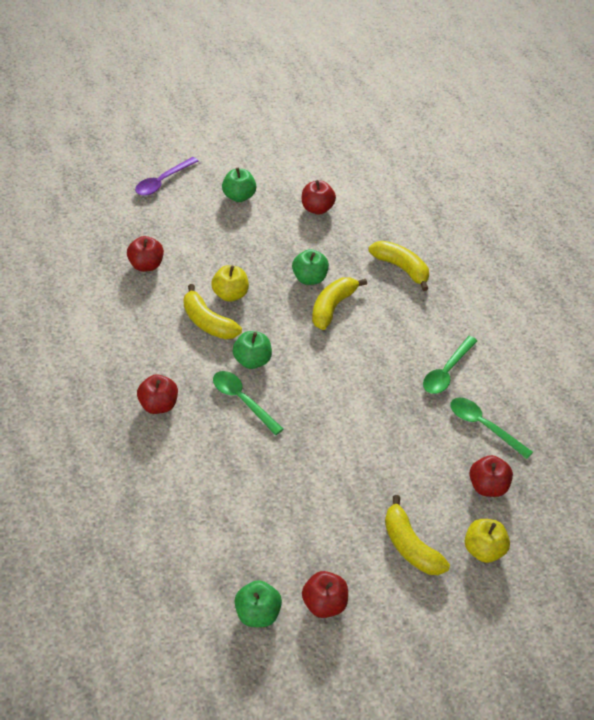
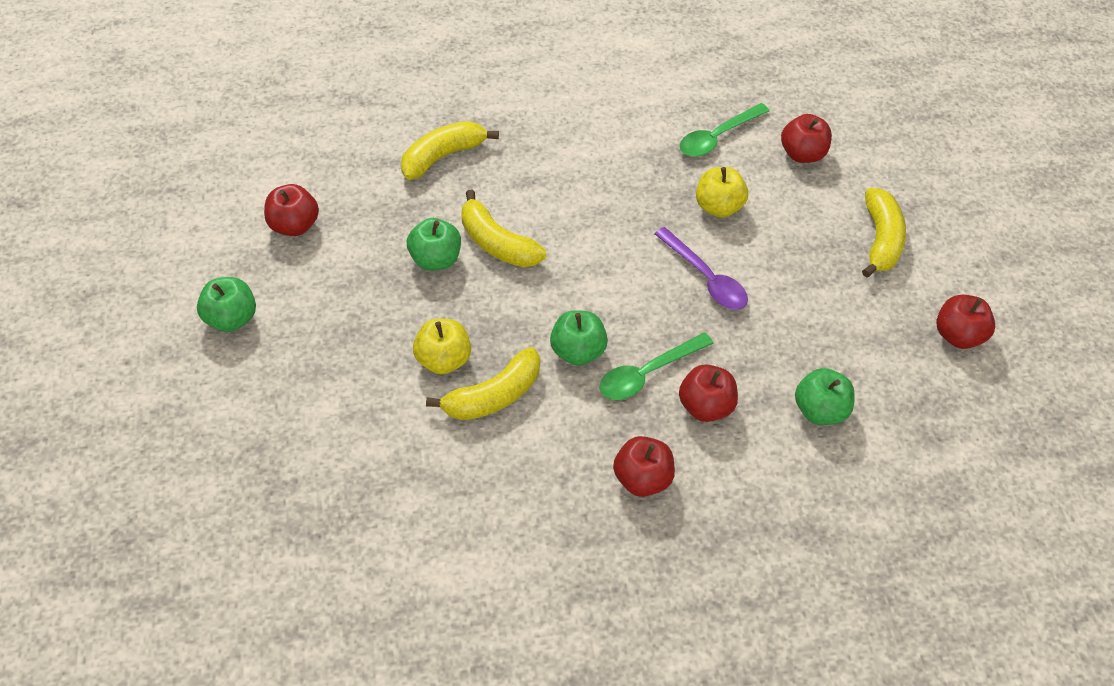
camera: 80 degrees left, 5 degrees up
(146, 265) = (349, 466): red apple -> red apple (705, 406)
(162, 181) = (153, 421): purple spoon -> purple spoon (705, 278)
(257, 613) = (973, 404): green apple -> green apple (819, 410)
(410, 546) = (880, 240): yellow banana -> yellow banana turned 60 degrees counterclockwise
(446, 371) = (630, 151): green spoon -> none
(483, 549) = (885, 177): yellow apple -> yellow apple (718, 207)

